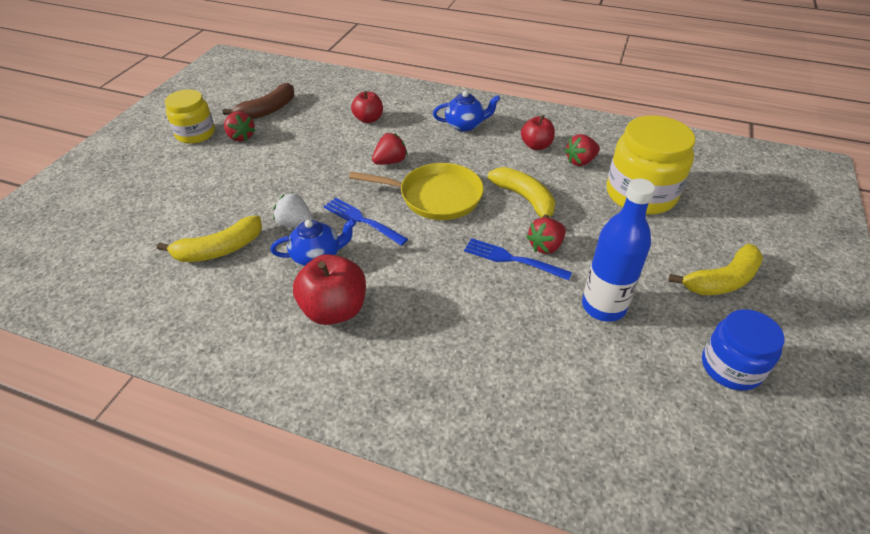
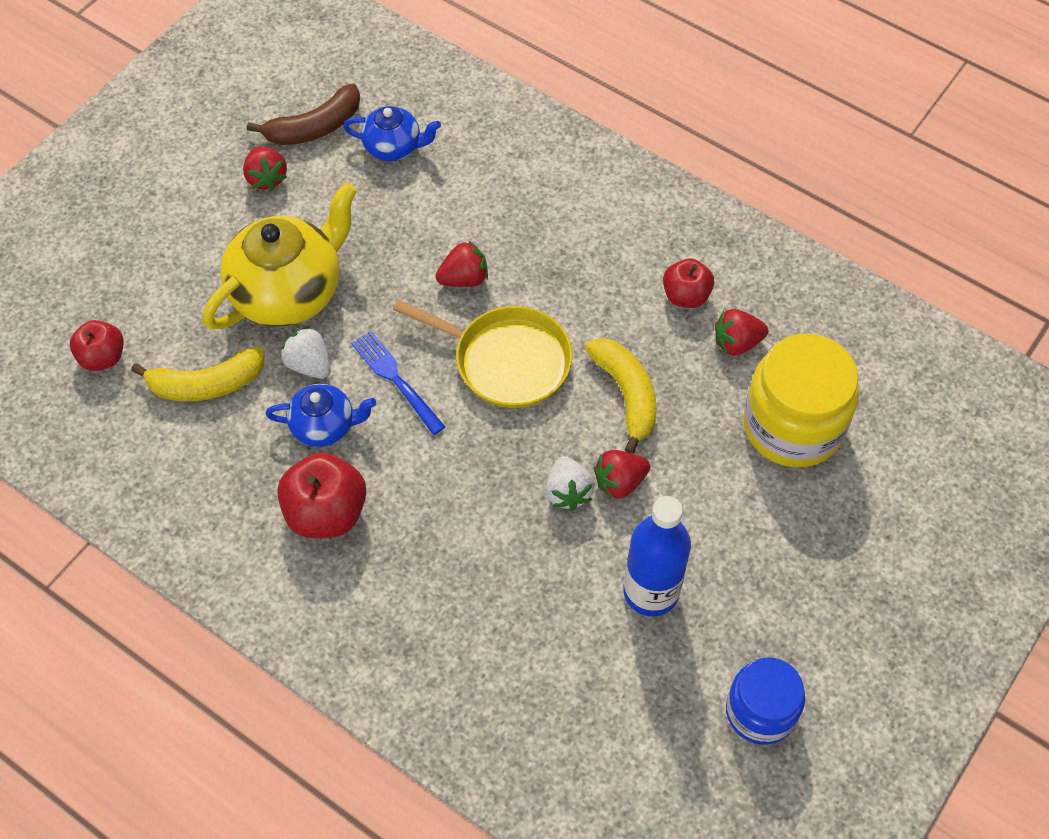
camera: 15 degrees right, 15 degrees up
(195, 134) = (204, 156): yellow jar -> none
(270, 188) = (288, 291): none -> yellow teapot
(368, 119) = (457, 181): red apple -> red apple (103, 357)
(465, 125) = (597, 228): blue teapot -> blue teapot (393, 147)
(512, 259) = (568, 492): blue fork -> white strawberry
(722, 280) = (822, 593): yellow banana -> none

